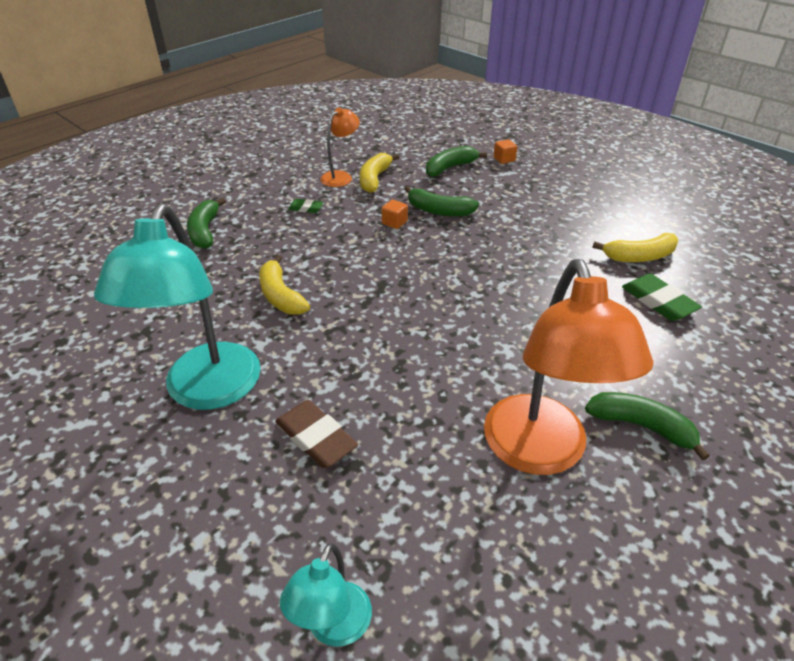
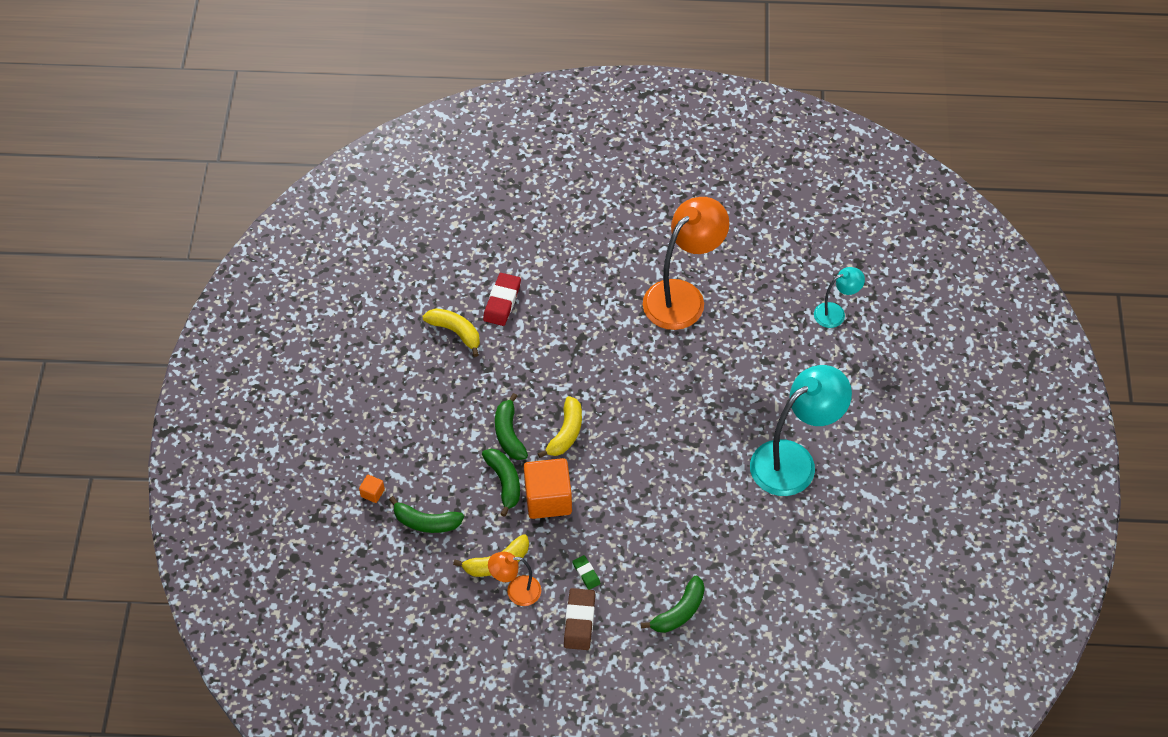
camera: 130 degrees left, 15 degrees up
(280, 296) = (693, 496): yellow banana -> yellow banana (566, 433)
(316, 437) = (767, 388): brown eraser -> brown eraser (579, 621)
(394, 222) = (548, 499): orange cube -> orange cube, size x2.33
(641, 426) = (624, 267): green banana -> green banana (509, 434)
(658, 301) = (502, 302): green eraser -> red eraser

